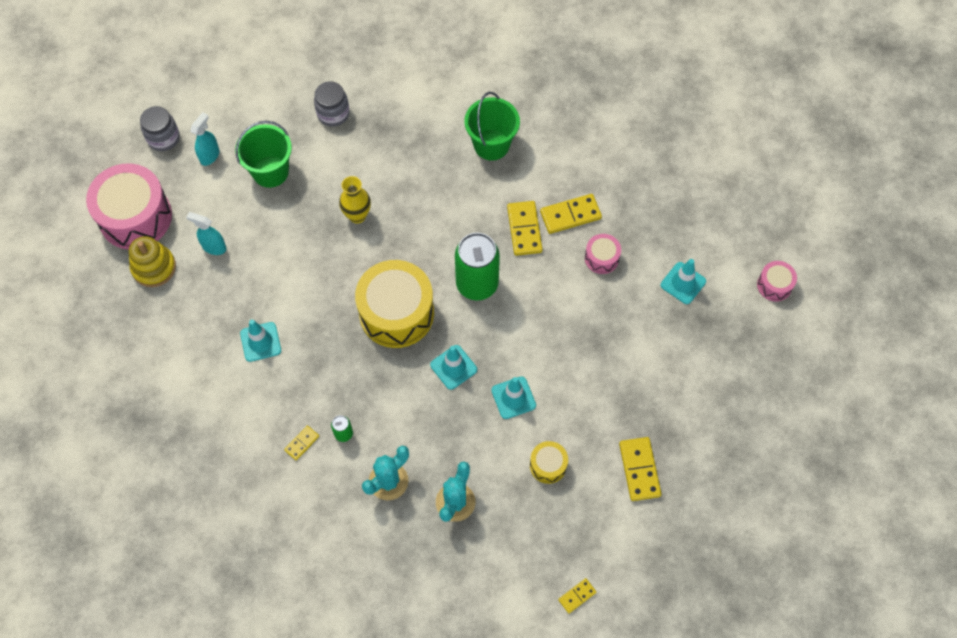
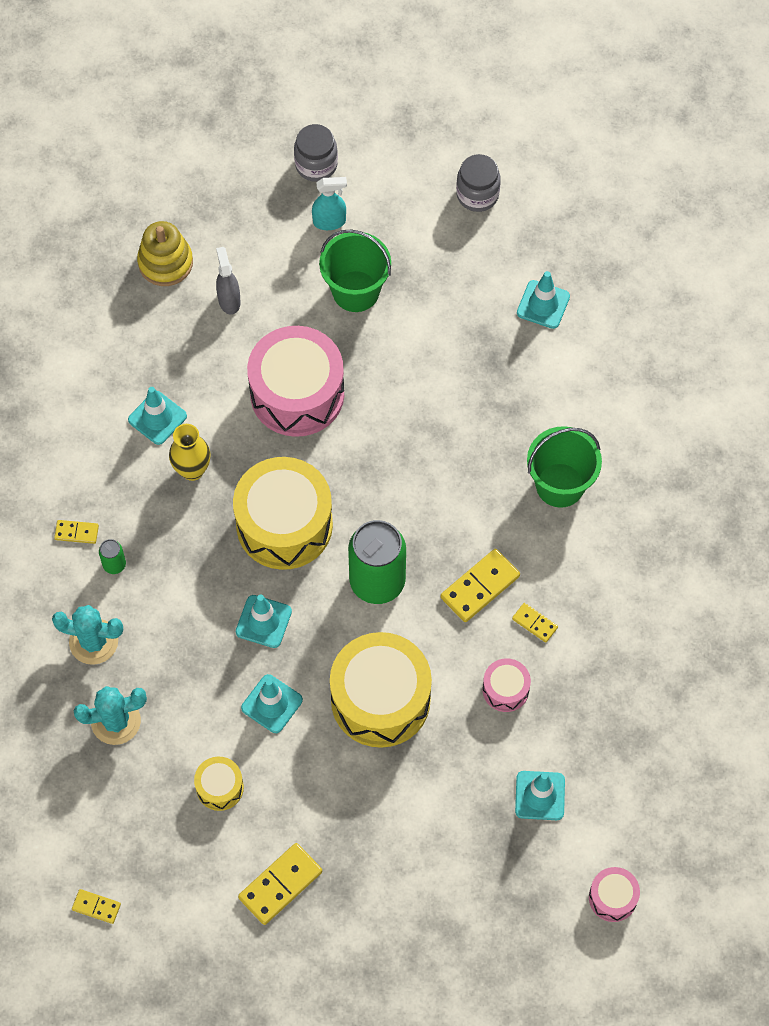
camera: 55 degrees right, 0 degrees up
(135, 217) = (208, 205): pink drum -> pink drum (297, 393)
(214, 247) = (229, 300): turquoise spray bottle -> grey spray bottle
(333, 113) = (472, 302): grey jar -> grey jar (477, 195)
(357, 215) = (368, 410): yellow vase -> yellow vase (192, 470)
(367, 78) = (543, 304): none -> turquoise traffic cone
(557, 332) = (380, 699): none -> yellow drum
(570, 215) = (534, 623): yellow domino -> yellow domino, size x0.55

